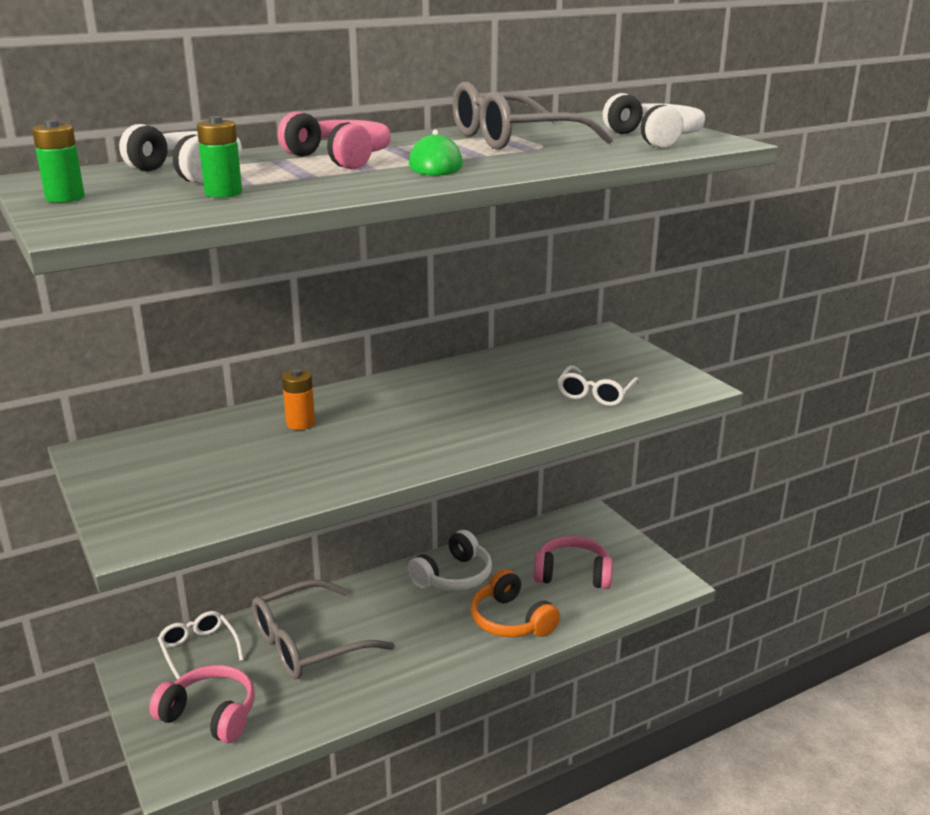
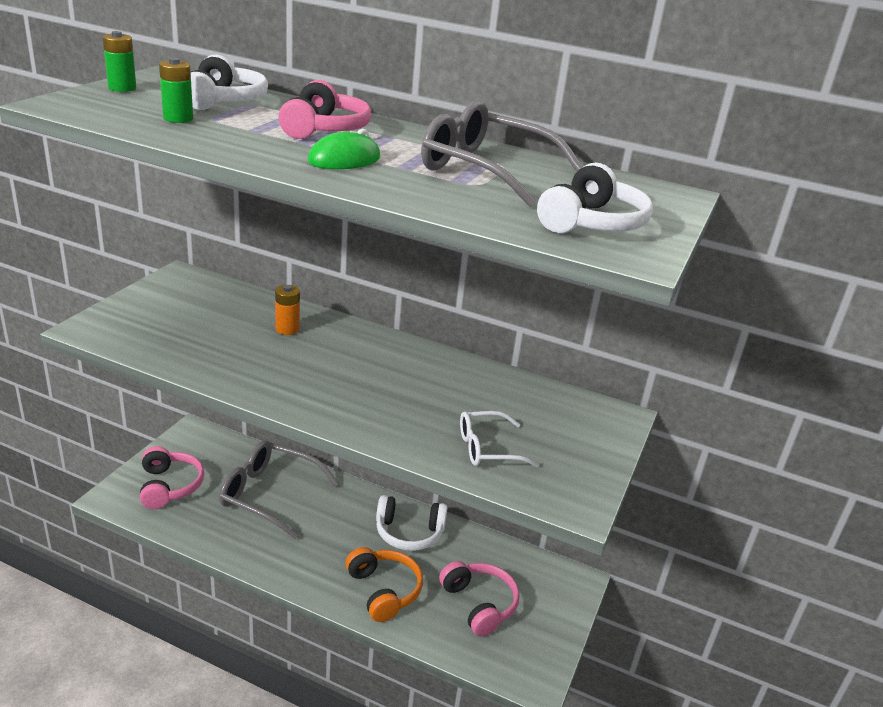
camera: 50 degrees right, 5 degrees up
(199, 650) = (225, 450): white glasses -> none
(511, 620) = (384, 590): orange headphones -> orange headphones turned 135 degrees clockwise

